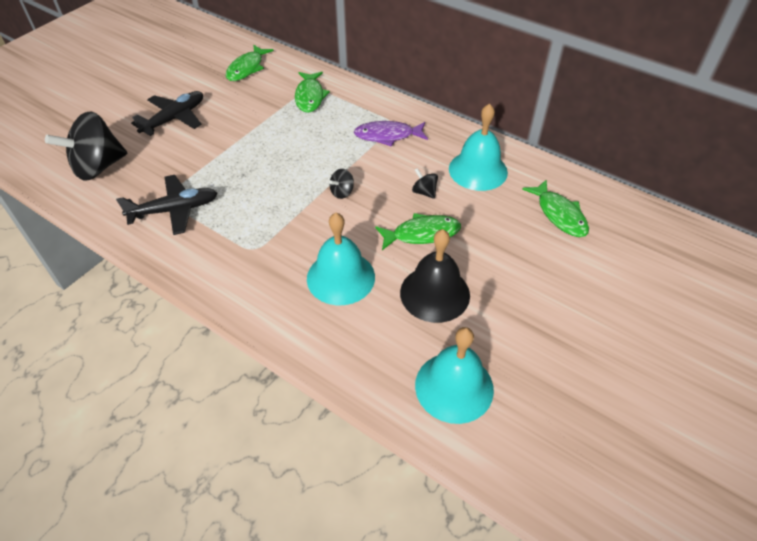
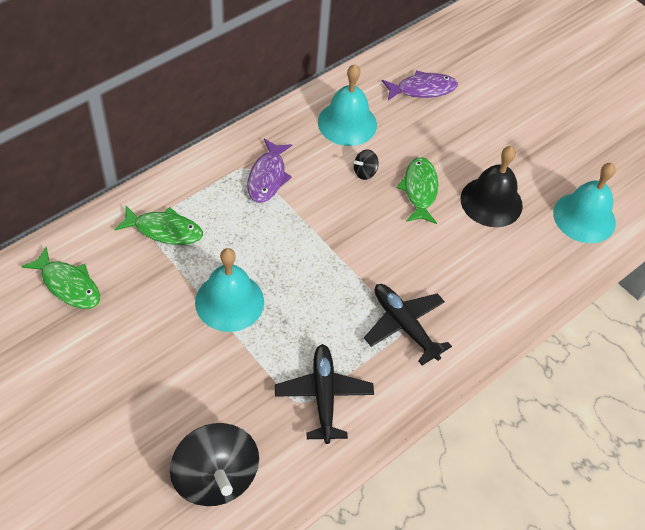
camera: 80 degrees left, 5 degrees up
(174, 119) = (147, 381): black plane -> black plane (404, 325)
(341, 277) = (458, 264): turquoise bell -> turquoise bell (229, 301)
(342, 192) = (344, 237): black spinning top -> none
(559, 214) = (422, 89): green fish -> purple fish

